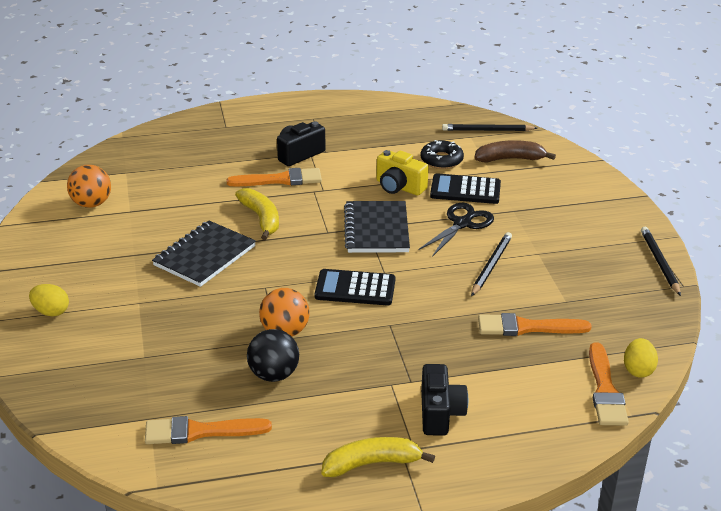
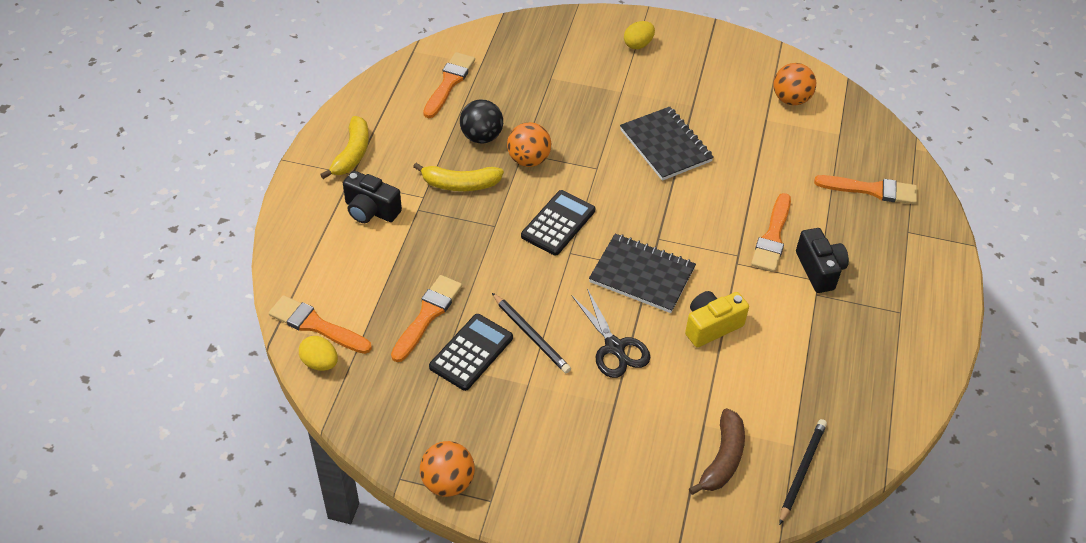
camera: 115 degrees right, 15 degrees up
(189, 147) = (871, 190): none -> orange brush
(261, 218) = (707, 200): yellow banana -> yellow banana (460, 184)
(441, 160) = (750, 390): black donut -> none
(465, 190) = (676, 381): black calculator -> black calculator (471, 352)
(659, 262) = (448, 482): black pencil -> orange ball

